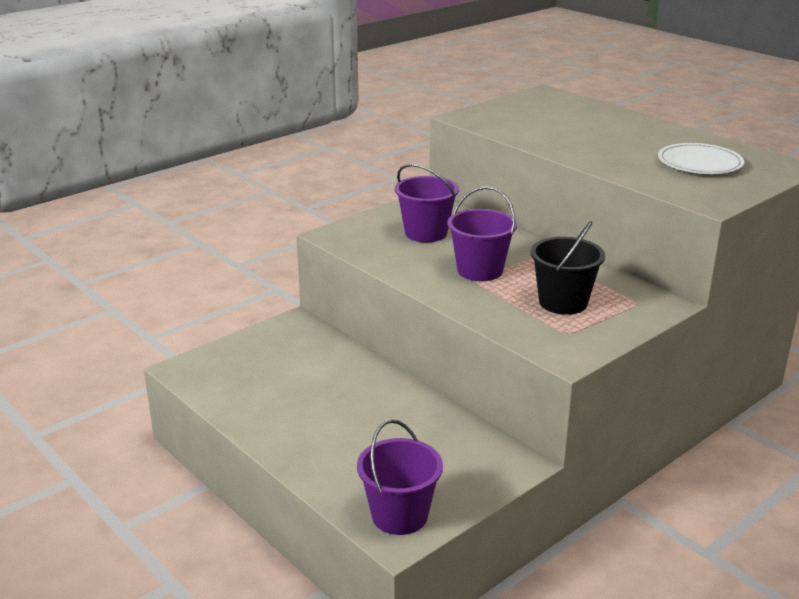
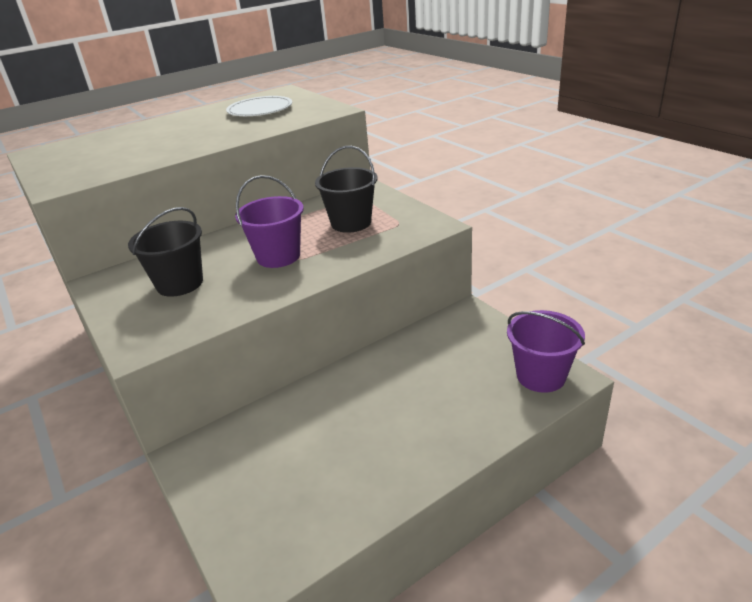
camera: 80 degrees left, 5 degrees up
(426, 233) = (180, 283): purple bucket -> black bucket

